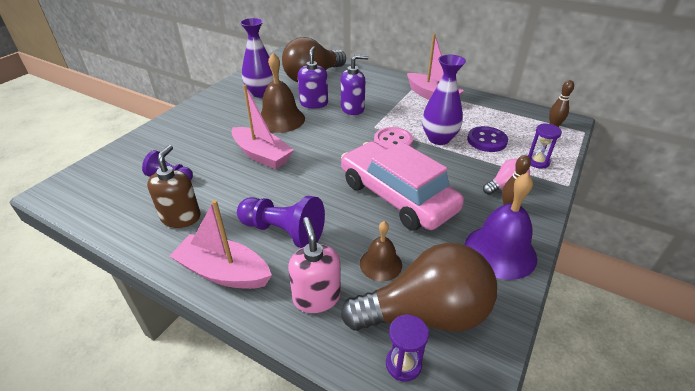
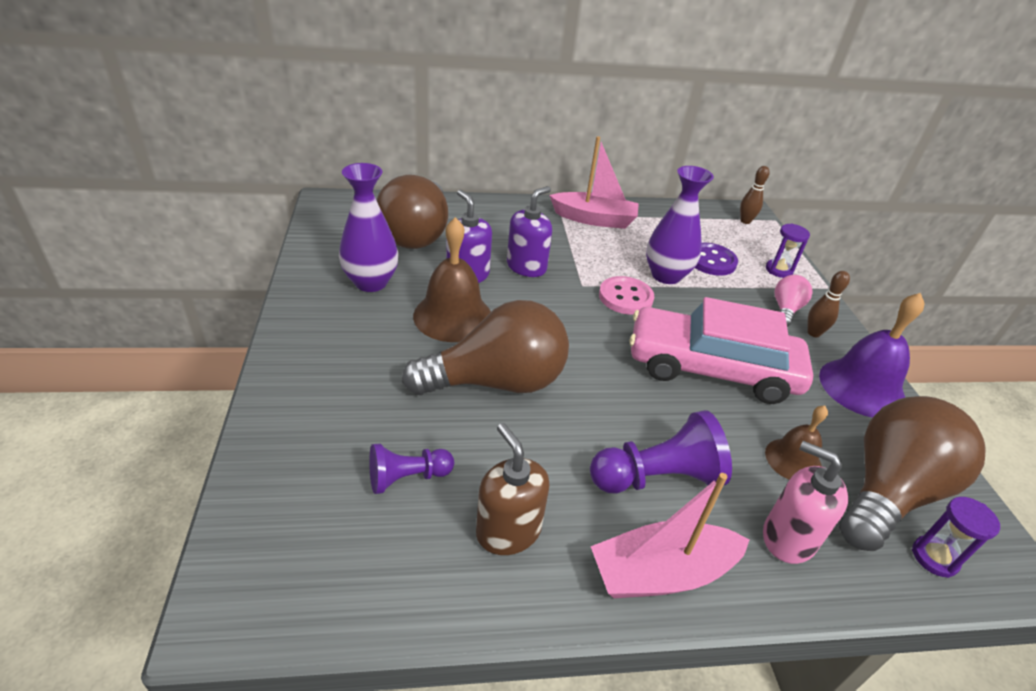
camera: 40 degrees left, 0 degrees up
(262, 155) = (496, 382): pink boat -> brown light bulb

